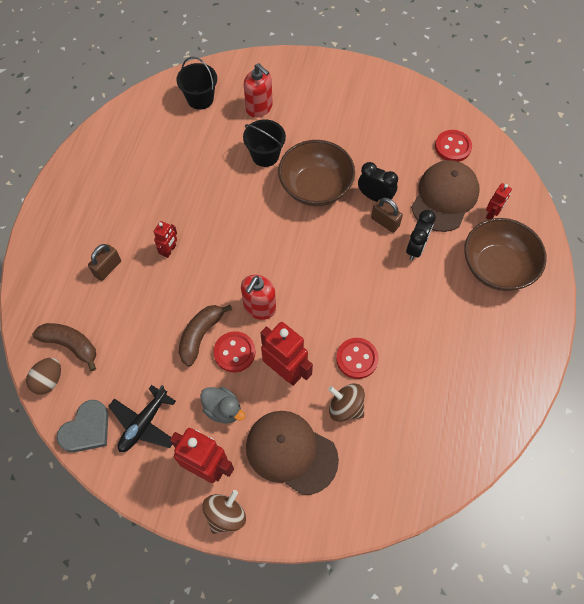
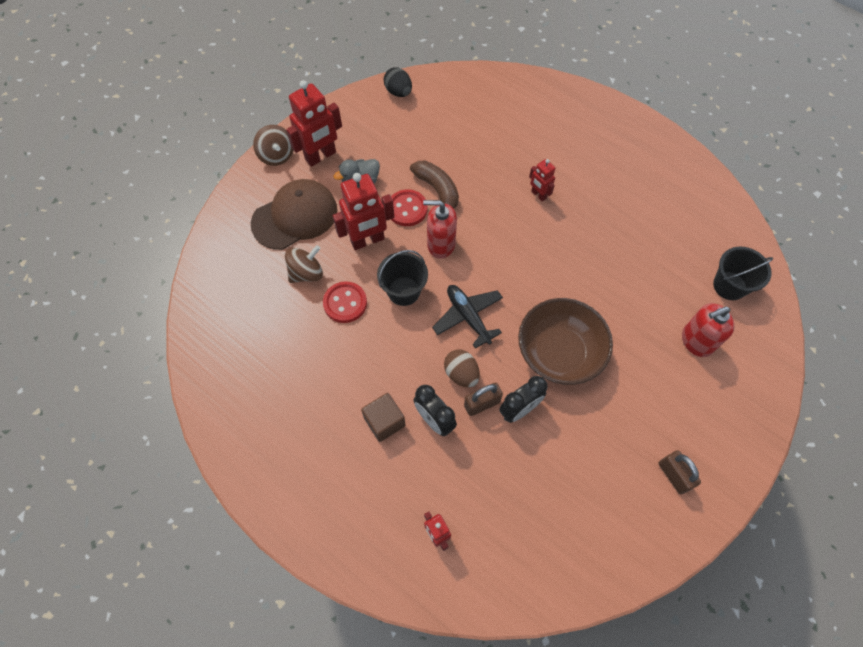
camera: 115 degrees right, 0 degrees up
(49, 380) = (453, 79): brown egg -> brown egg (461, 374)
(70, 345) = (478, 100): brown banana -> none
(87, 429) = (398, 92): grey heart -> black egg
(107, 268) = (541, 143): brown padlock -> brown padlock (673, 475)
(144, 423) = (381, 127): black plane -> black plane (468, 317)
(259, 307) = (441, 244): red soap dispenser -> red soap dispenser turned 45 degrees counterclockwise
(265, 155) = (623, 320): black bucket -> black bucket (404, 291)
(438, 280) = (384, 422): none -> brown cube
(444, 197) = (485, 489): brown cap -> none
(452, 147) = (554, 543): red button -> none
(497, 267) = (367, 496): brown bowl -> none

